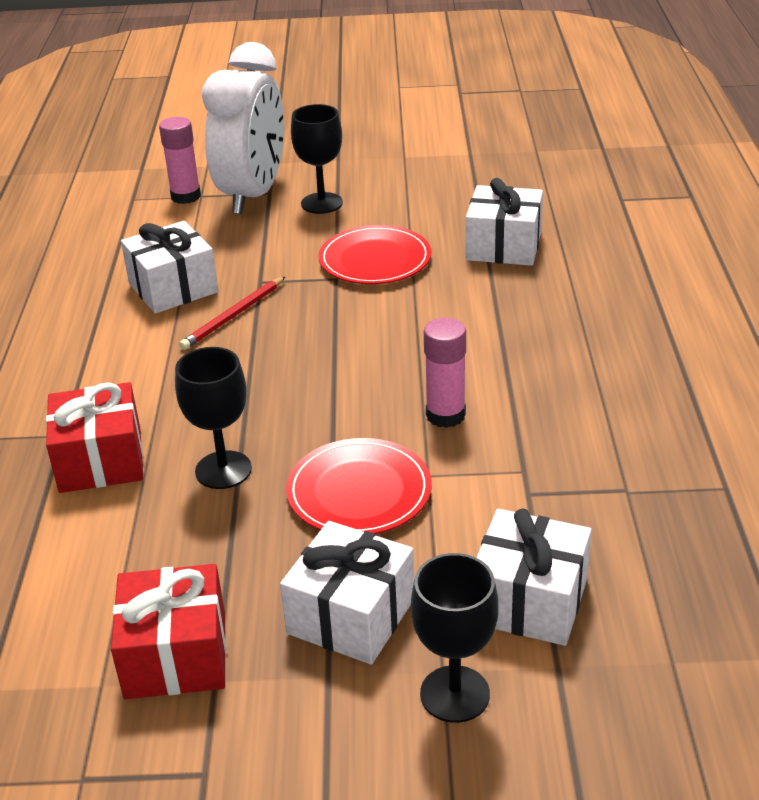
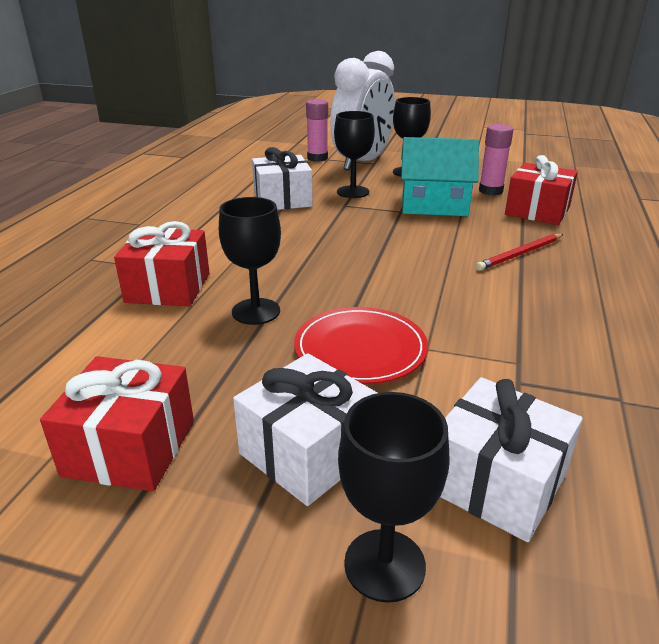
camera: 15 degrees right, 5 degrees down
(233, 316) = (316, 220): red pencil -> red pencil (520, 254)
(261, 255) = (353, 192): none -> black goblet
(375, 260) = (434, 205): red plate -> turquoise house
(445, 415) = (457, 307): pink glue stick -> pink glue stick (490, 191)
(503, 246) = (537, 211): white gift -> red gift

